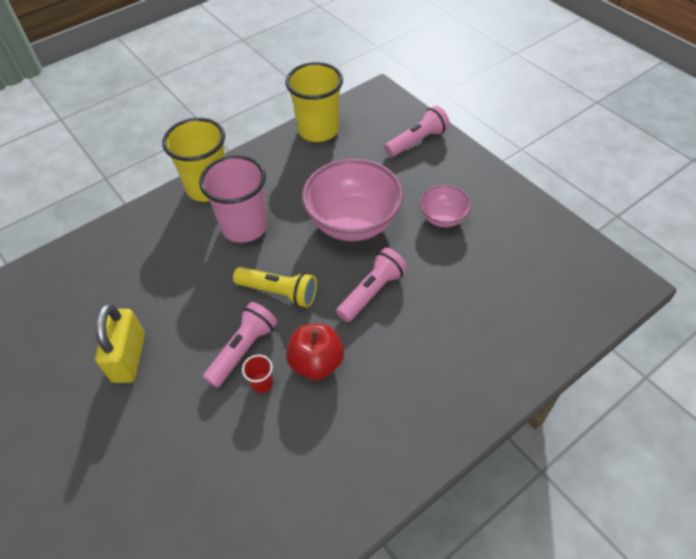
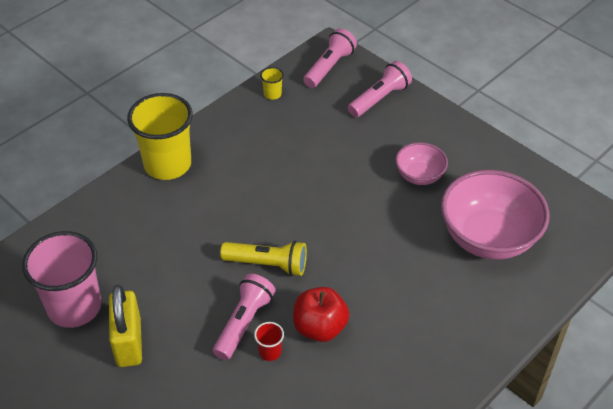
camera: 10 degrees left, 5 degrees down
(244, 226) = (216, 202): pink cup -> pink cup (74, 307)
(318, 130) = (272, 94): yellow cup -> yellow cup, size x0.40
(353, 222) = (329, 188): pink bowl -> pink bowl (488, 238)
(372, 292) = (361, 255): pink flashlight -> pink flashlight (329, 67)

